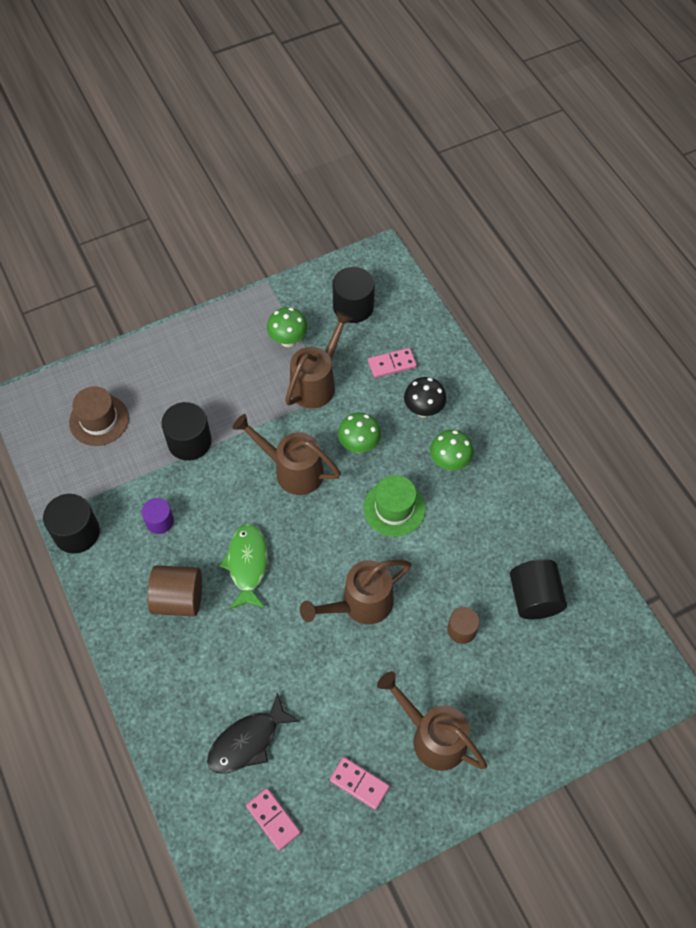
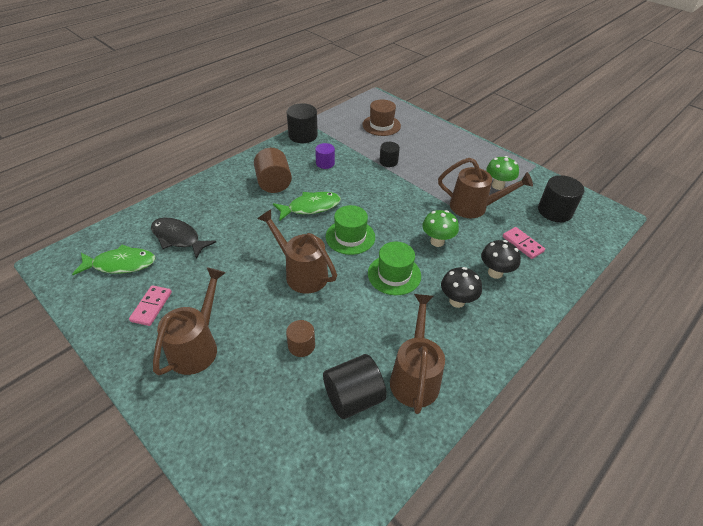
camera: 70 degrees right, 15 degrees down
(189, 441) = (388, 161): black cylinder -> black cylinder, size x0.61
(273, 819) = (121, 264): pink domino -> green fish
(292, 470) = (395, 211): brown watering can -> brown watering can (415, 376)
(318, 534) = (350, 237): none -> green hat
(449, 462) = (457, 301): green mushroom -> black mushroom

